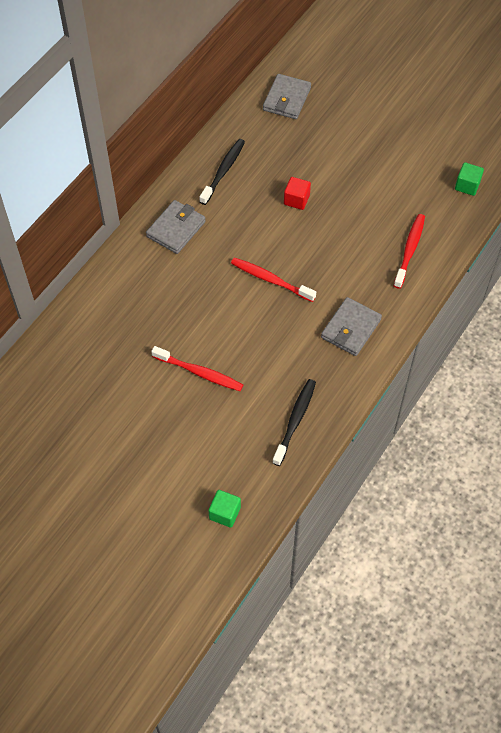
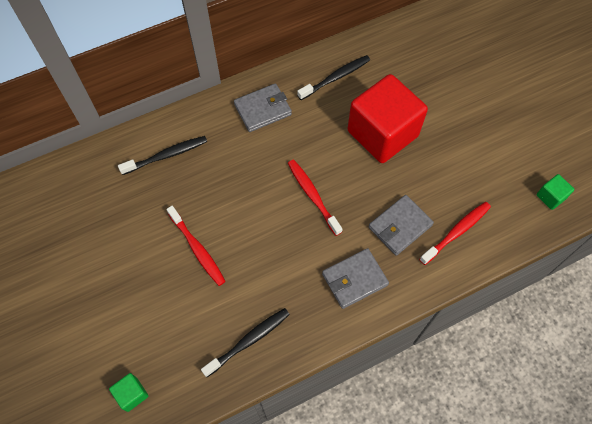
camera: 30 degrees right, 5 degrees up
(114, 310) = (166, 155): none -> black toothbrush
(286, 99) = (431, 39): grey wallet -> grey wallet (400, 226)
(296, 200) = (382, 133): red cube -> red cube, size x2.49

